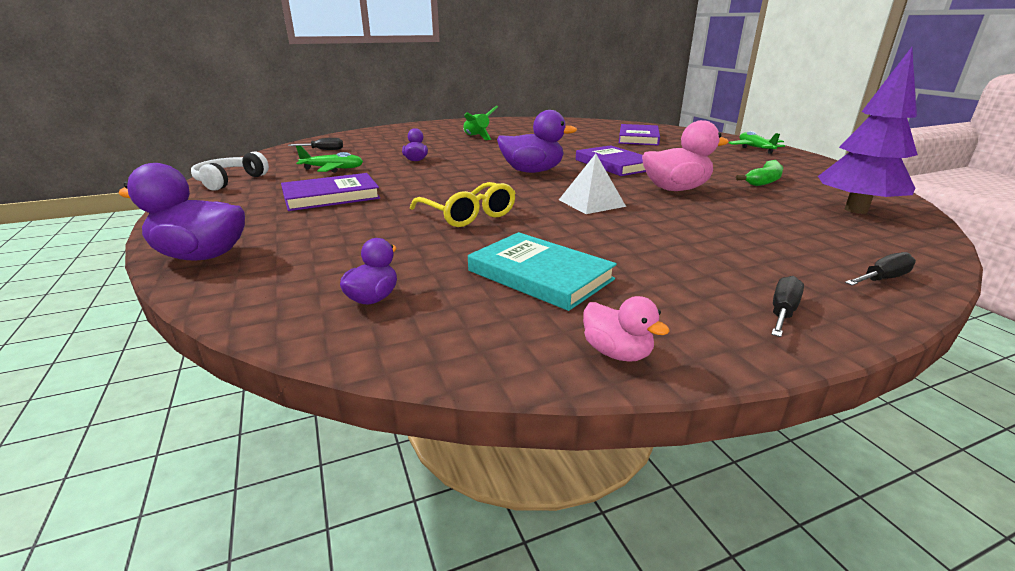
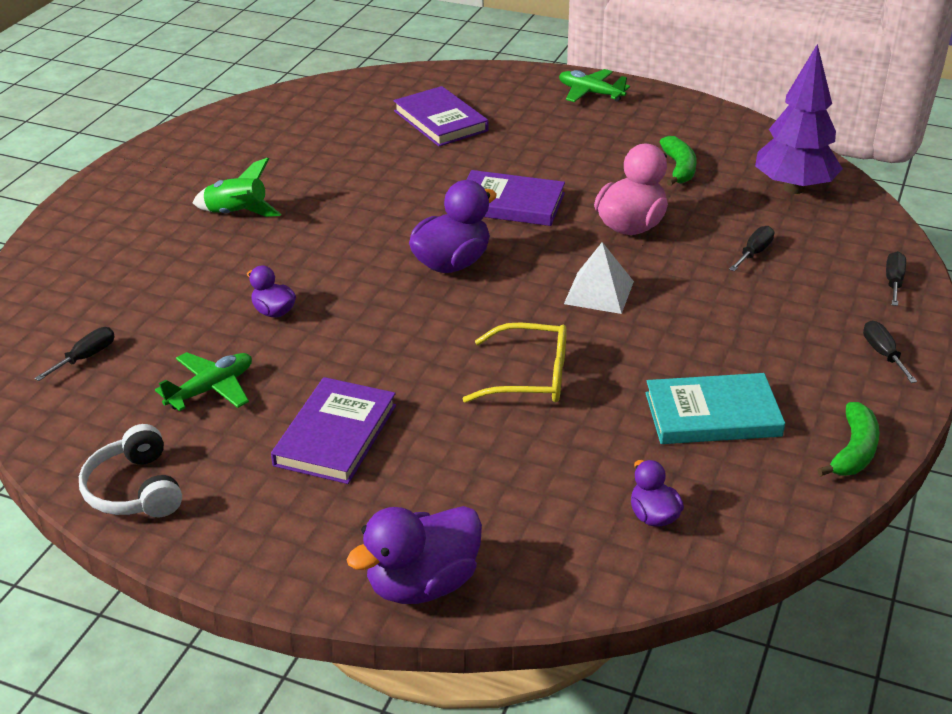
camera: 45 degrees left, 10 degrees up
(617, 353) = (854, 451): pink duck -> green banana
(753, 224) = (754, 253): none -> black screwdriver

